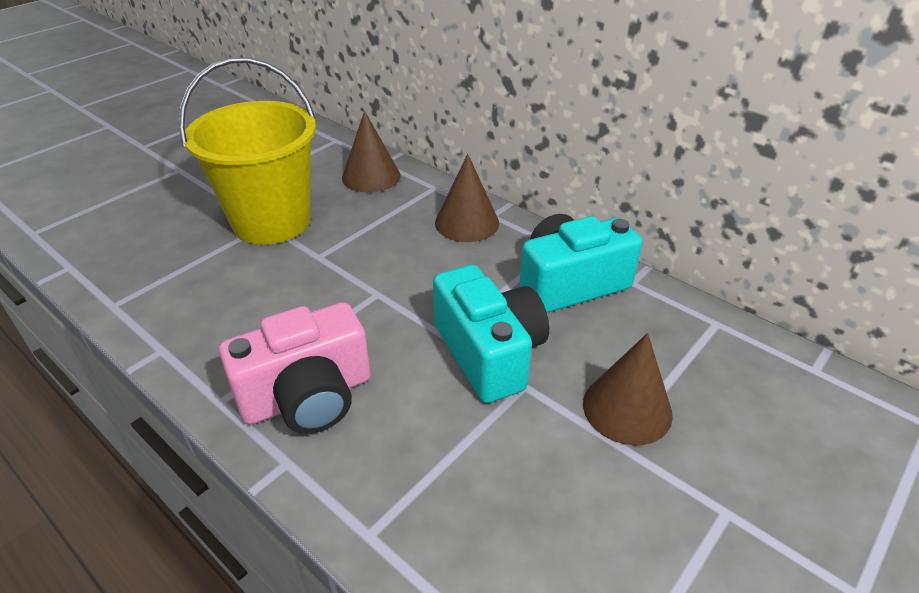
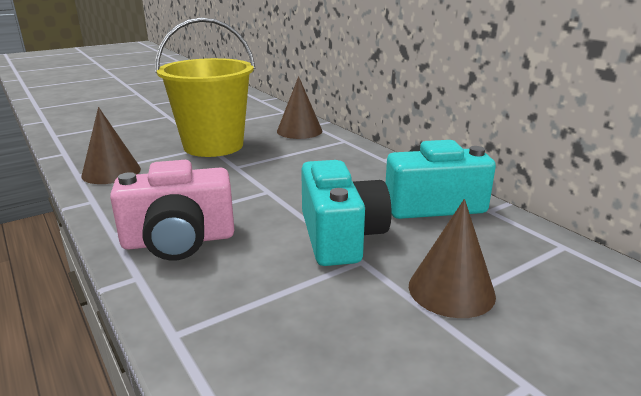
camera: 15 degrees right, 15 degrees down
(467, 223) = (360, 161): brown cone -> brown cone (111, 172)

